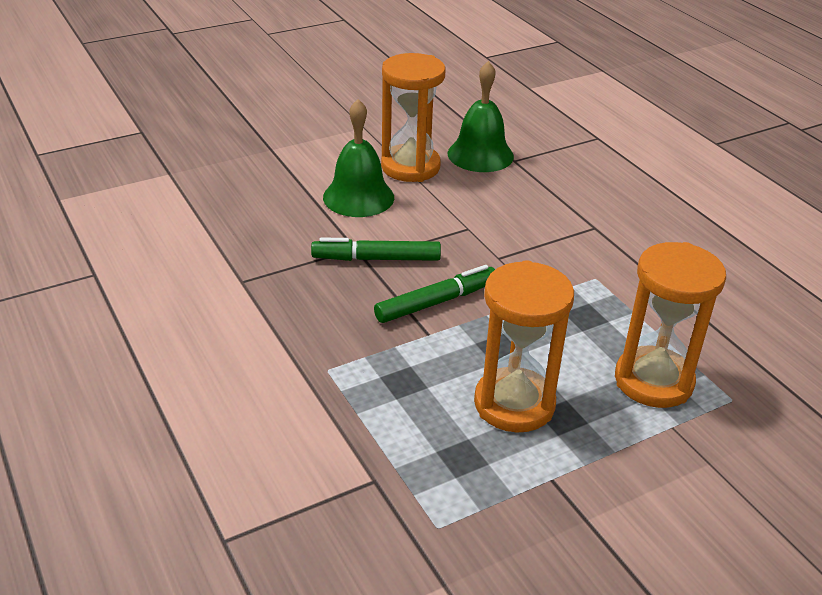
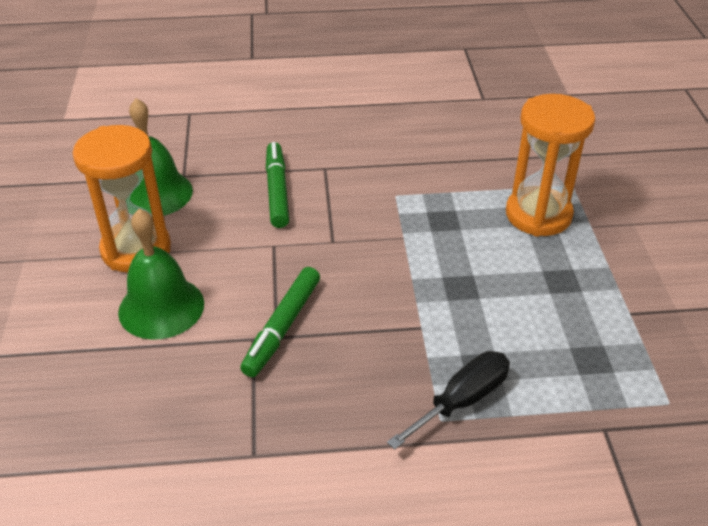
camera: 65 degrees left, 5 degrees up
(356, 377) = (462, 401): none -> black screwdriver
(436, 302) = (377, 306): green marker -> green marker (277, 191)
(514, 404) = (537, 303): orange hourglass -> none

